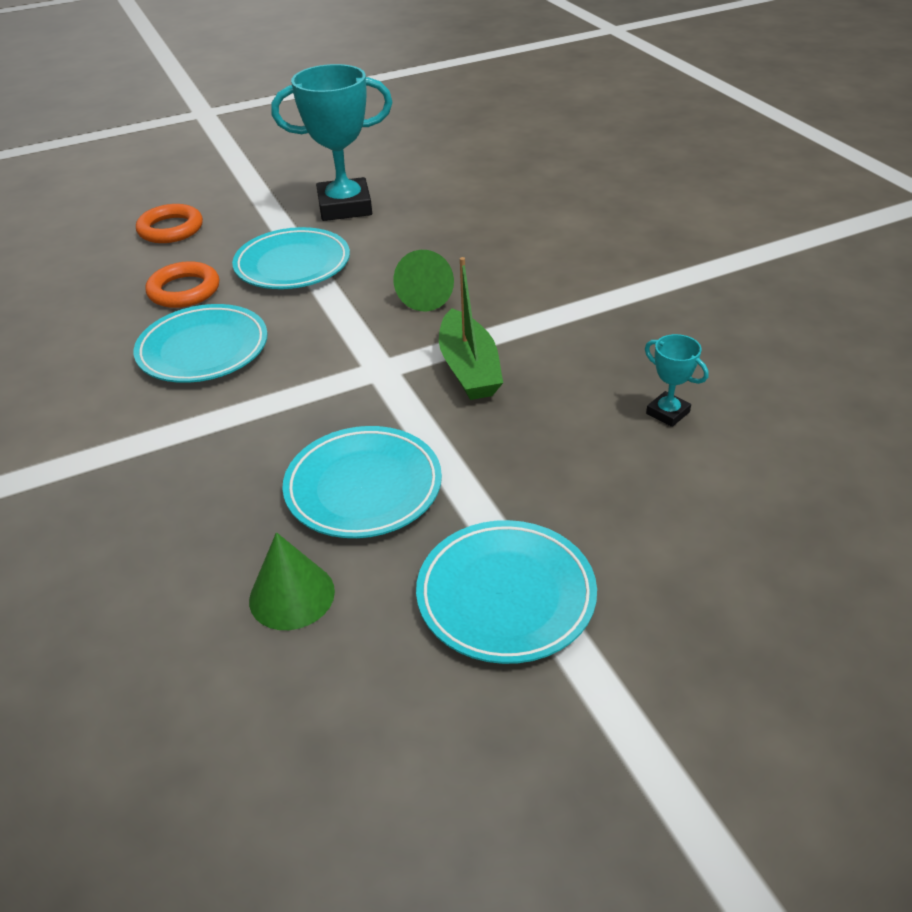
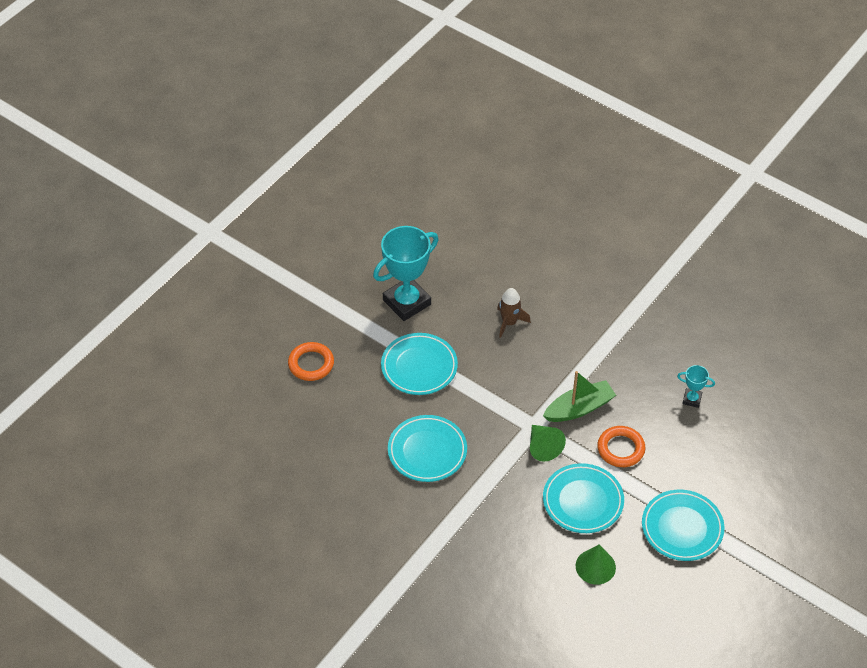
camera: 30 degrees left, 10 degrees up
(184, 290) = (372, 412): orange ring -> orange ring (620, 449)
(427, 296) = (518, 363): green cone -> green cone (543, 447)
(455, 255) = (509, 322): none -> brown rocket
(469, 369) = (579, 408): green boat -> green boat turned 75 degrees counterclockwise

